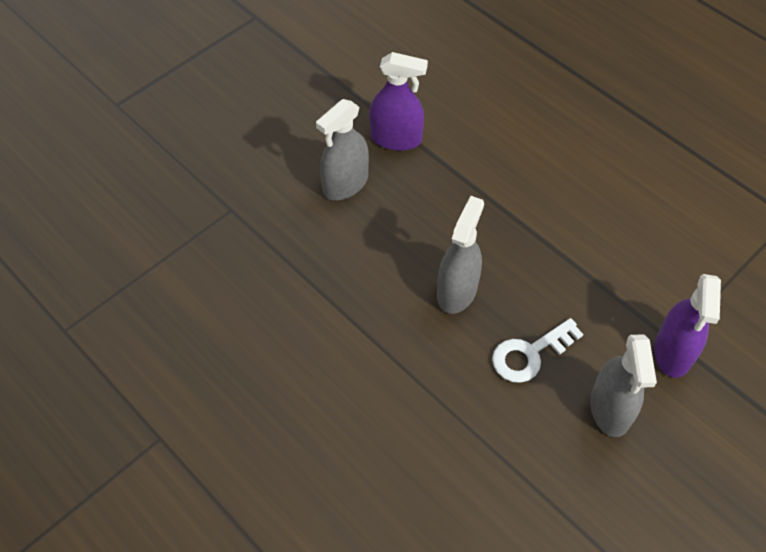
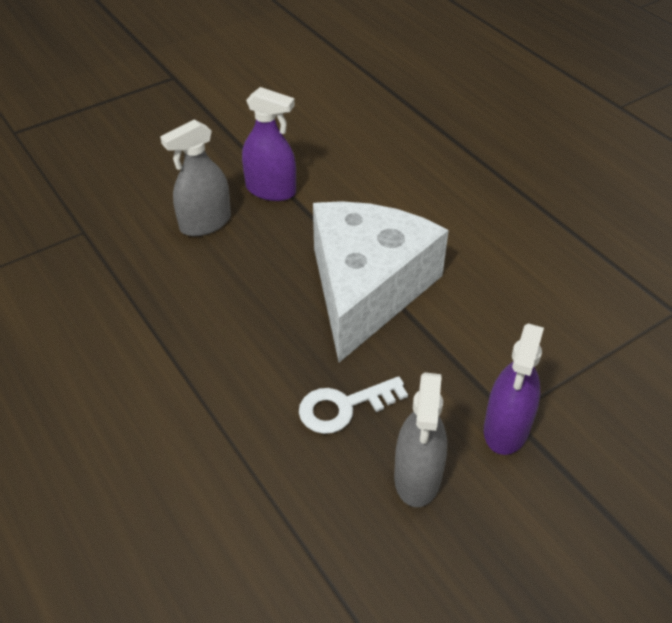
camera: 10 degrees right, 10 degrees down
(457, 291) = (285, 335): grey spray bottle -> none
(517, 232) = (367, 288): none -> white cheese

